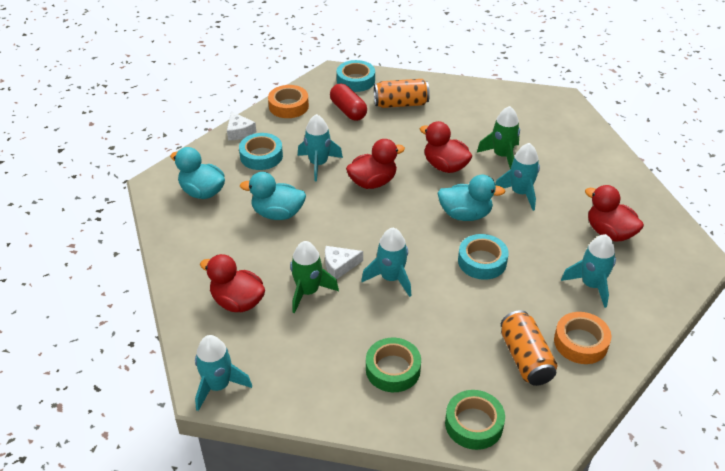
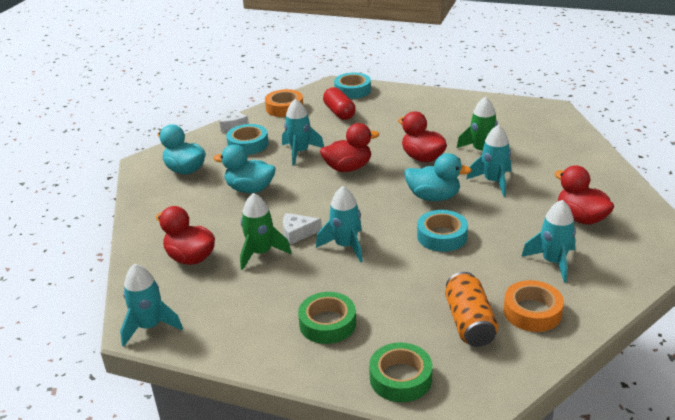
camera: 10 degrees right, 10 degrees down
(401, 104) = (391, 108): orange can -> none

